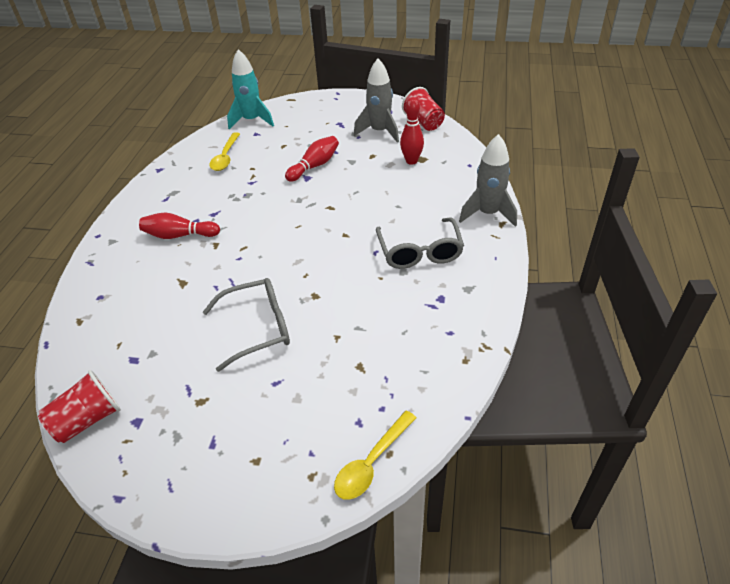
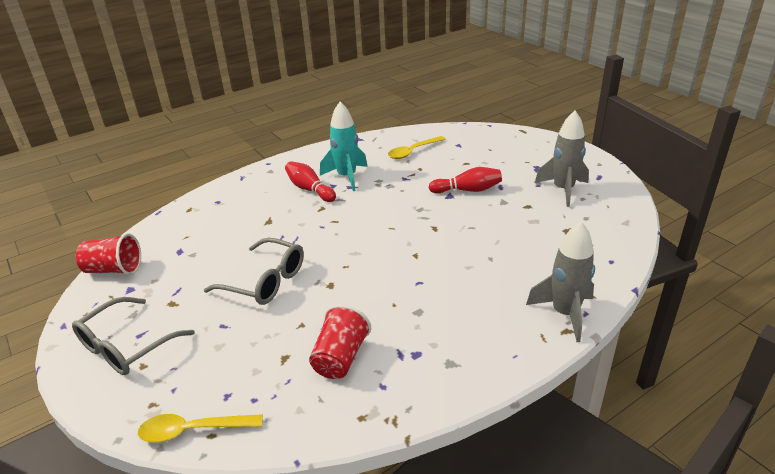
camera: 45 degrees right, 10 degrees down
(252, 121) = (469, 134): turquoise rocket -> turquoise rocket (346, 177)
(411, 161) = (557, 228): red bowling pin -> none
(419, 252) = (453, 306): grey glasses -> grey glasses (126, 346)
(423, 122) = (618, 201): red cup -> red cup (340, 358)

